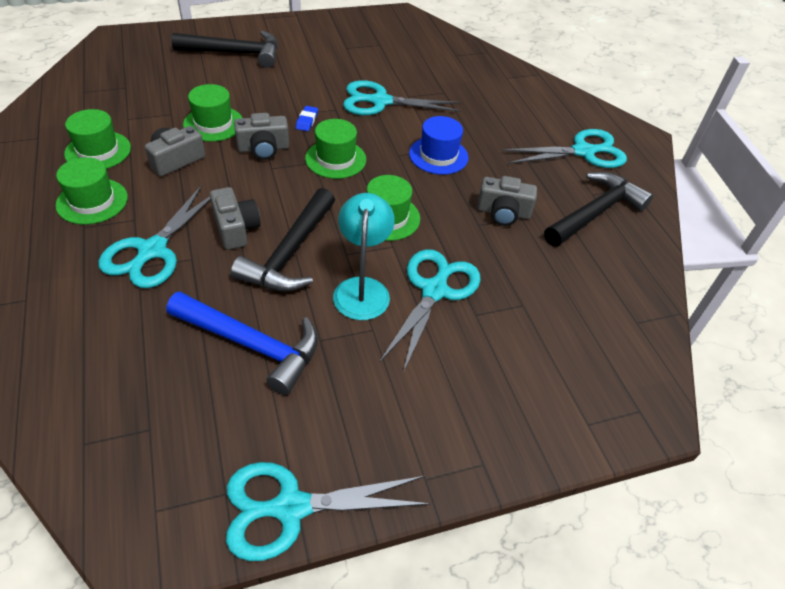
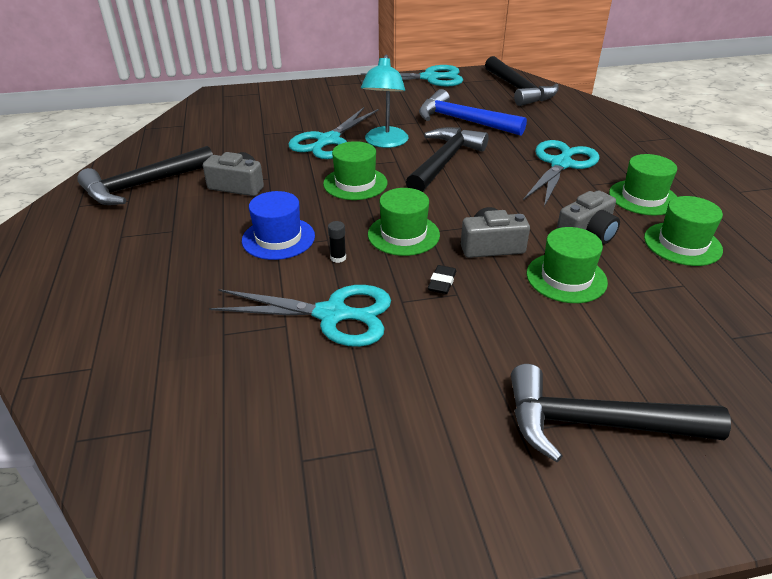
camera: 170 degrees left, 10 degrees down
(126, 460) = (518, 89): none -> black hammer
(235, 228) = (496, 177): grey camera -> none
(307, 121) = (442, 282): blue eraser -> black eraser
(386, 139) = (338, 258): none -> black glue stick
(583, 152) = (91, 242): turquoise scissors -> none

